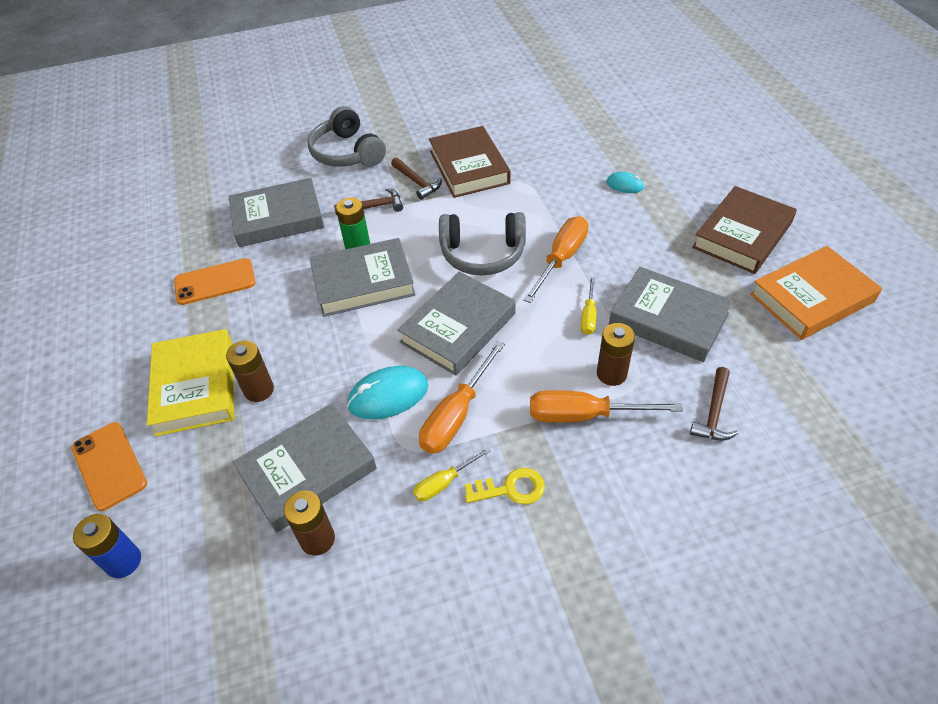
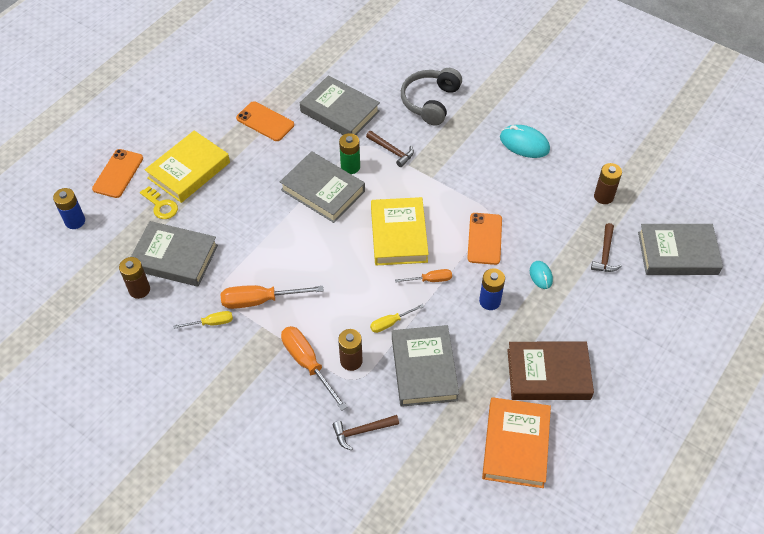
camera: 50 degrees right, 5 degrees up
(259, 390) = (208, 199): brown battery -> brown battery (603, 196)
(388, 395) = (249, 259): turquoise mouse -> turquoise mouse (524, 143)
(417, 182) = (435, 158): brown hammer -> brown hammer (605, 254)
(444, 483) = (211, 323): yellow screwdriver -> yellow screwdriver turned 150 degrees clockwise
(458, 328) = (325, 261): grey book -> grey book (677, 253)
(469, 167) = (477, 175): brown book -> none
(483, 254) = (399, 235): grey headphones -> yellow book
(511, 489) = (230, 356): yellow key -> yellow key (161, 206)
(548, 198) = (484, 239): none -> orange phone
(561, 259) = (430, 280): orange screwdriver -> orange screwdriver, size x0.57
(625, 231) = (489, 301): none -> blue battery
(811, 298) = (516, 445): orange book -> orange book turned 75 degrees clockwise

